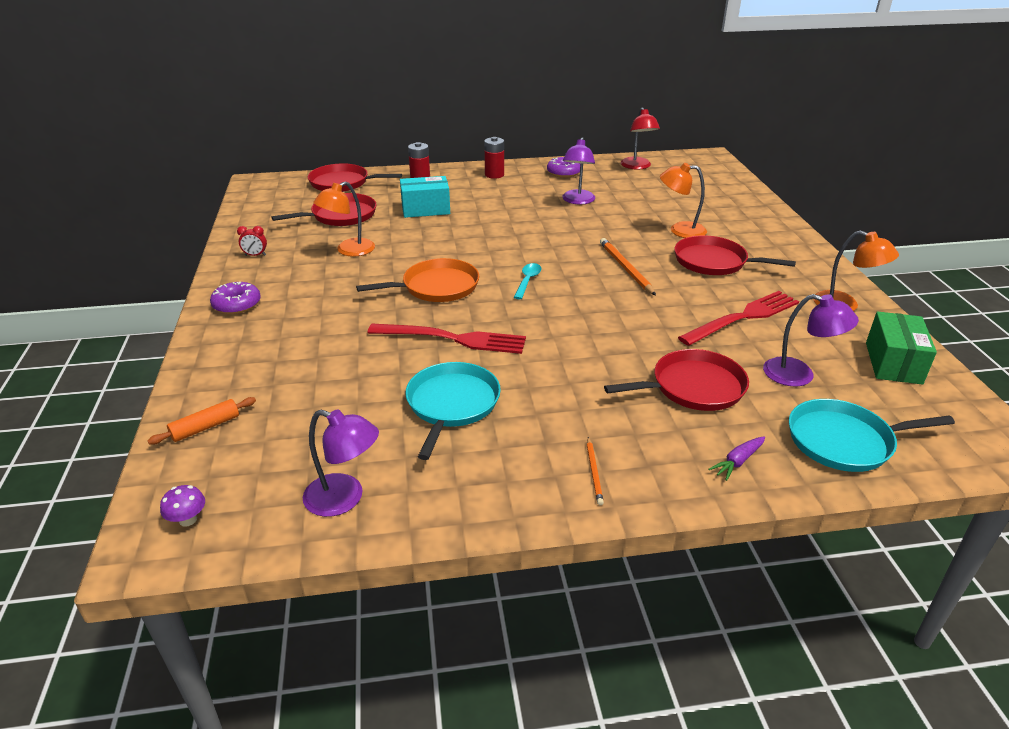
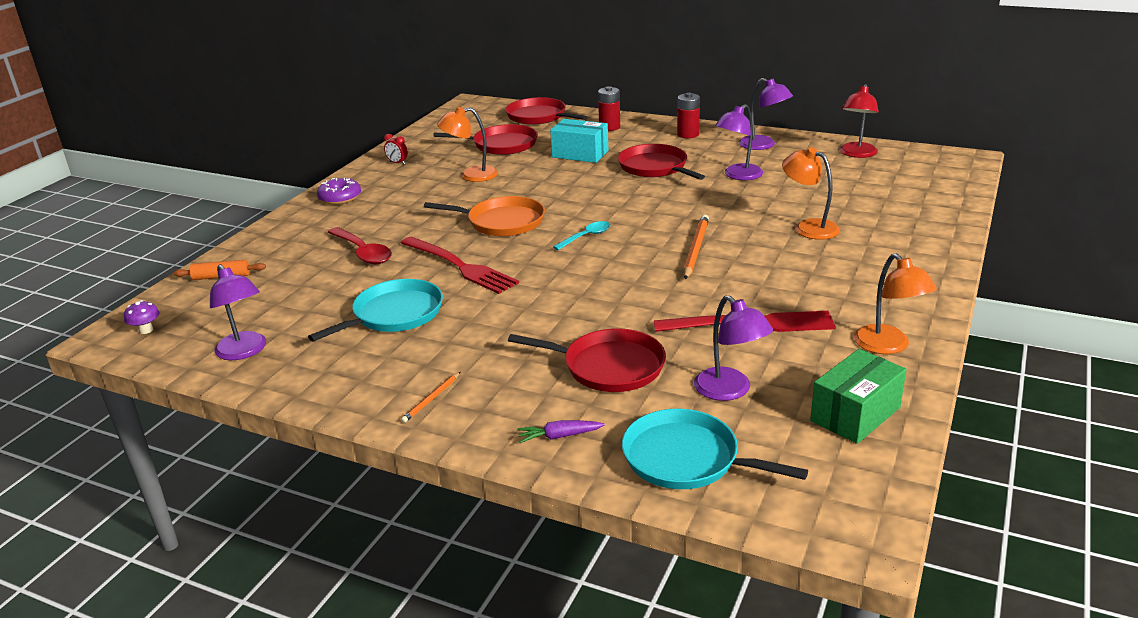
camera: 35 degrees right, 5 degrees down
(337, 353) = (363, 252): none -> red spoon
(564, 173) = (763, 145): purple donut -> purple lamp
(714, 262) = (800, 266): red pan -> red pan (655, 167)

